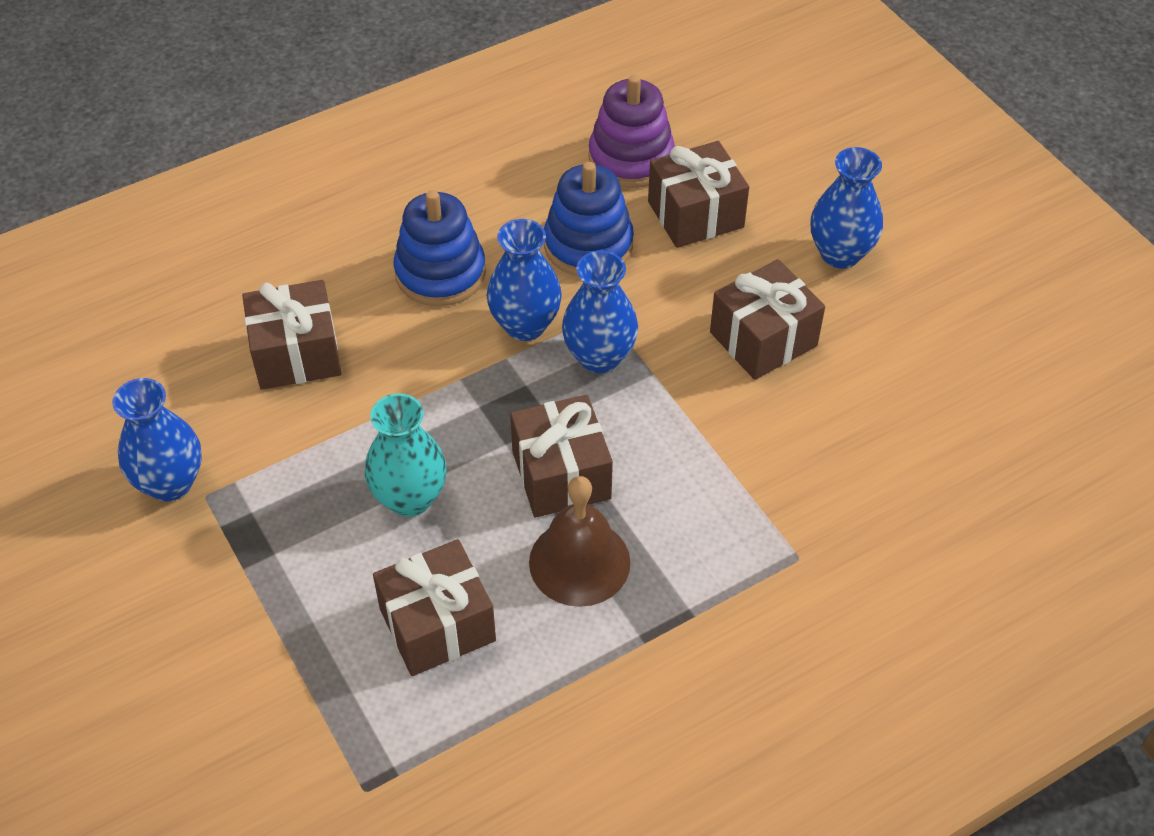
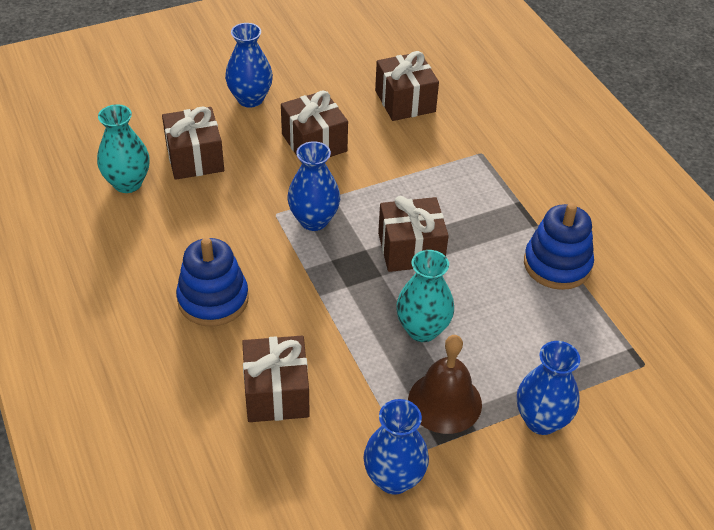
camera: 85 degrees left, 5 degrees down
(437, 625) = (525, 321): brown gift -> brown gift (405, 101)
(525, 325) = (276, 255): blue vase -> blue vase (541, 420)
(579, 562) = (479, 247): brown bell -> brown bell (444, 402)
(588, 245) = (208, 215): blue stacking toy -> blue stacking toy (557, 264)
(631, 158) = (128, 183): purple stacking toy -> turquoise vase

